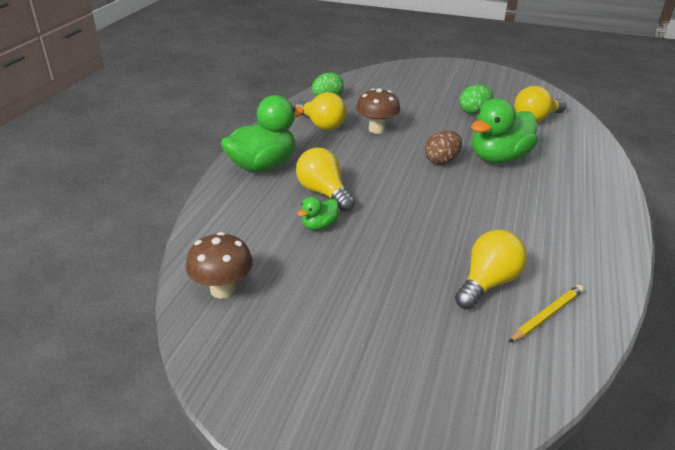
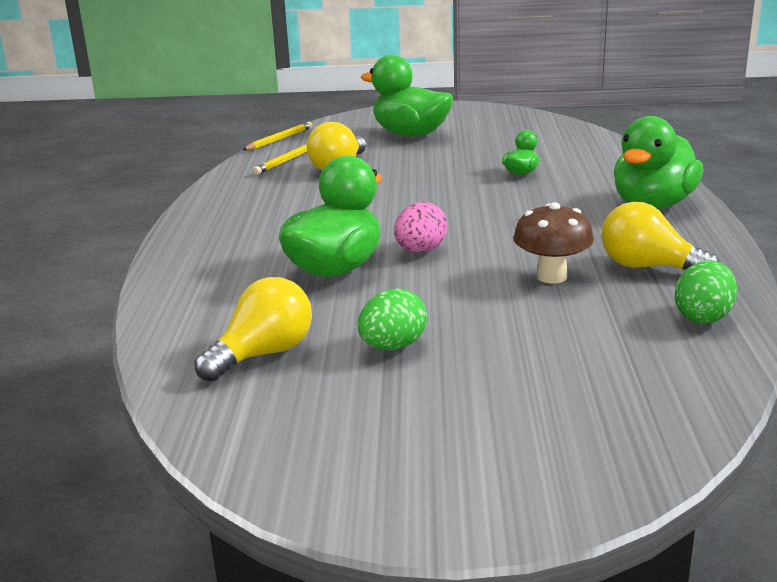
camera: 165 degrees right, 10 degrees down
(222, 289) = (557, 134): brown mushroom -> none
(324, 193) = (546, 195): yellow light bulb -> none
(386, 343) = (410, 134): none -> green duck
(441, 161) = (420, 250): brown egg -> pink egg
(566, 384) = (280, 139): none -> yellow pencil

